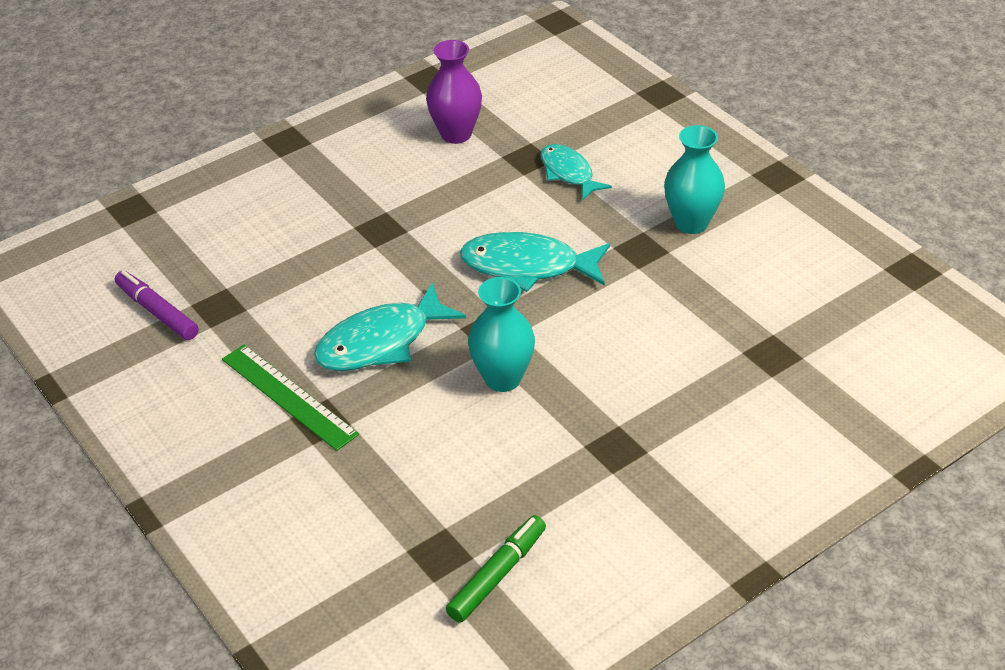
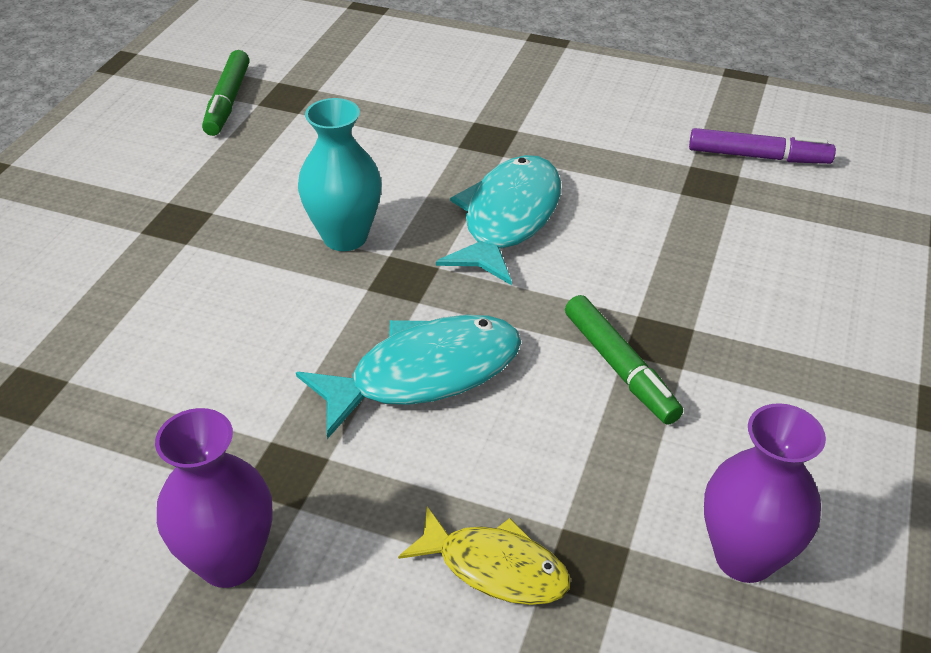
camera: 145 degrees right, 0 degrees up
(289, 396) = (539, 143): green ruler -> none
(418, 225) = (619, 367): none -> green marker
(568, 173) = (495, 567): turquoise fish -> yellow fish
(691, 223) = (229, 561): turquoise vase -> purple vase

